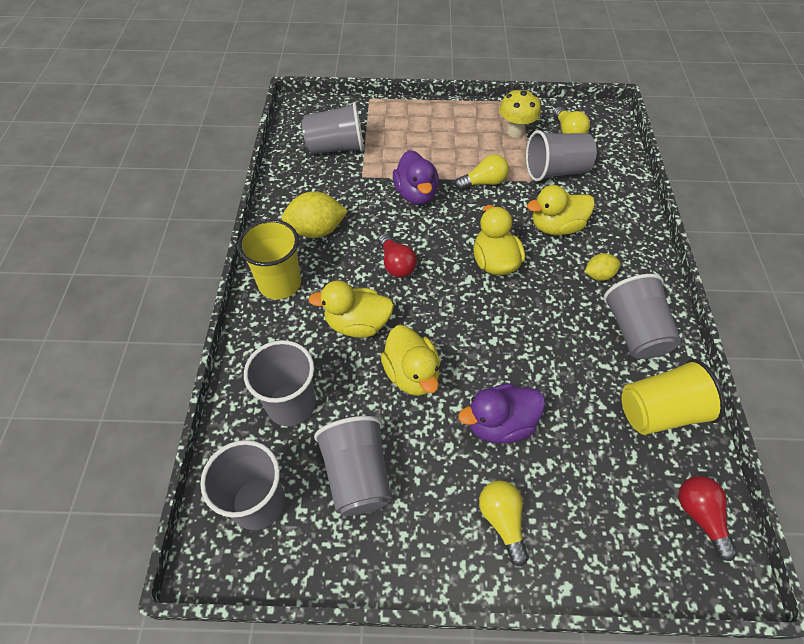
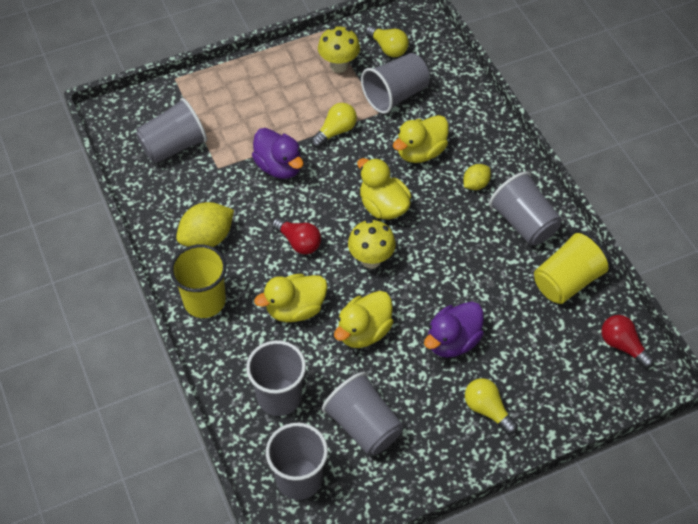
camera: 25 degrees left, 0 degrees up
(411, 374) = (364, 331): yellow duck -> yellow duck turned 90 degrees clockwise
(456, 307) = (371, 260): none -> yellow mushroom

